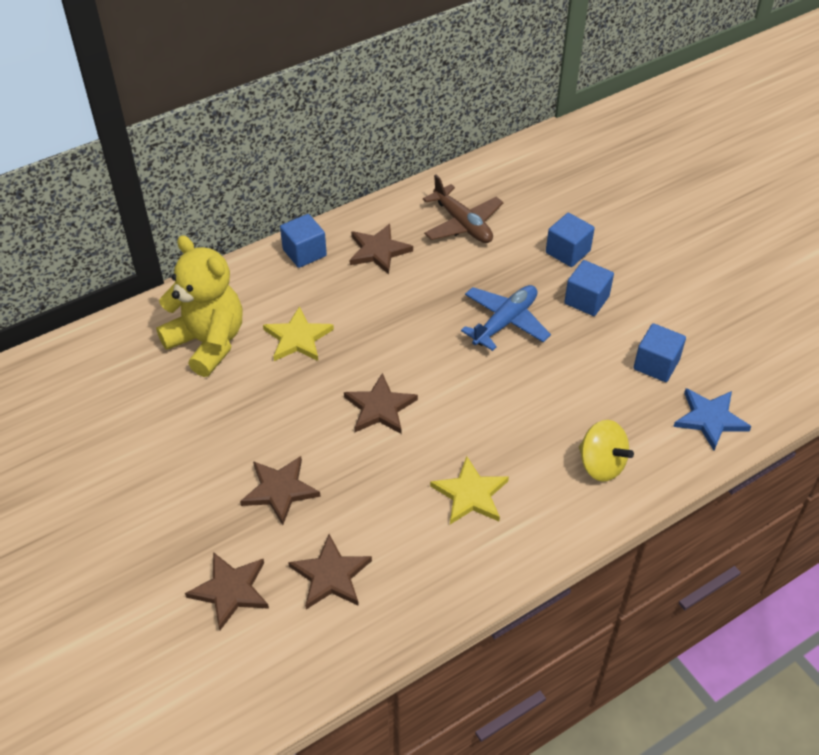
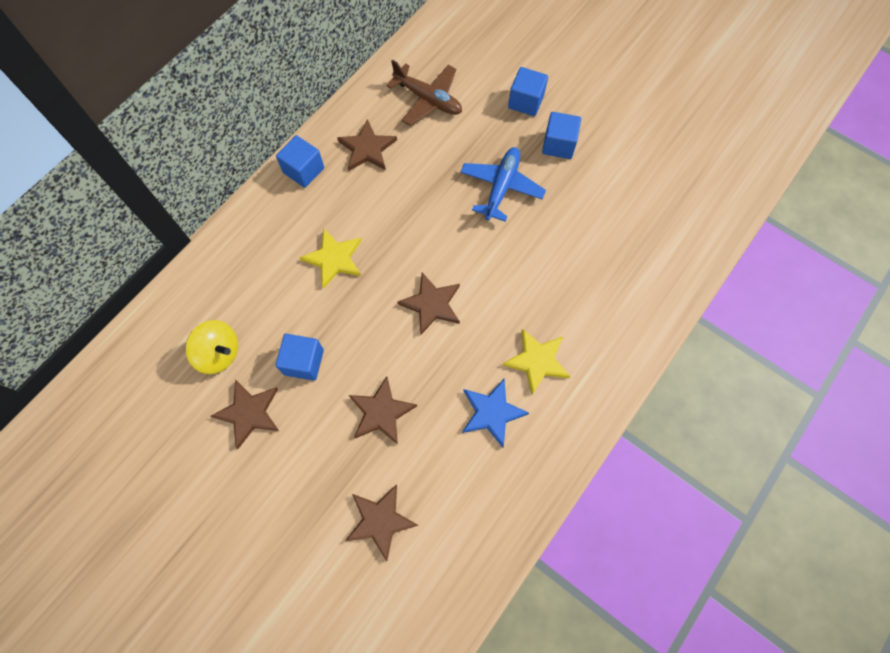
camera: 20 degrees left, 20 degrees up
(208, 342) = (257, 289): yellow teddy bear -> none
(331, 575) = (456, 476): brown star -> brown star (249, 413)
(601, 464) = (627, 298): yellow spinning top -> yellow spinning top (219, 353)
(656, 364) = (635, 189): blue cube -> blue cube (304, 362)
(710, 419) = (694, 227): blue star -> blue star (492, 412)

